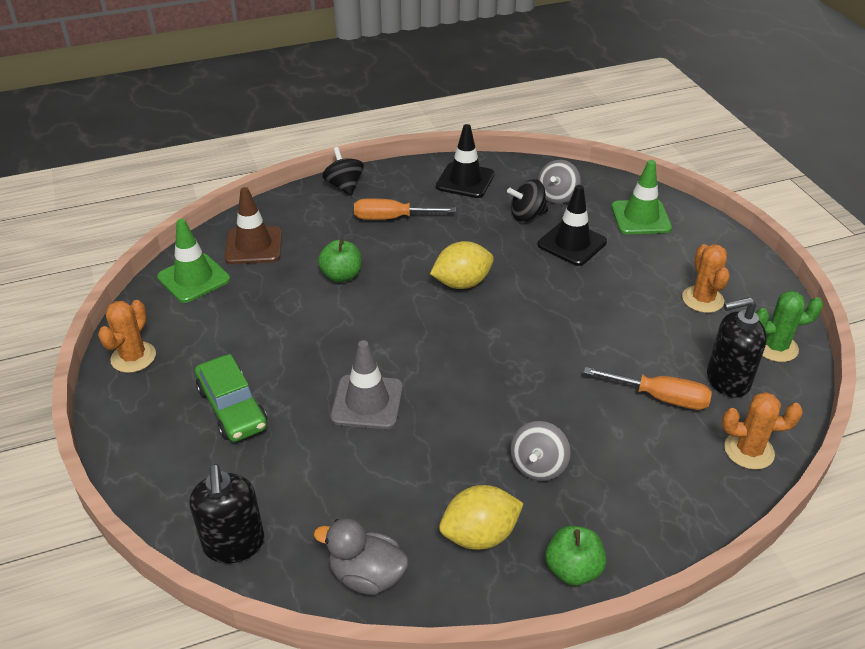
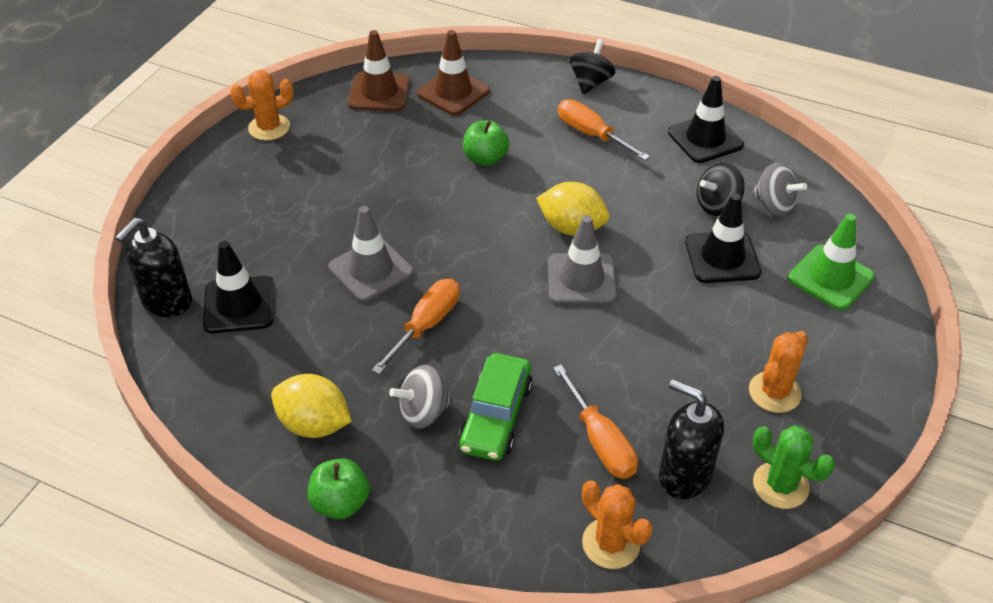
camera: 45 degrees right, 5 degrees up
(194, 278) = (379, 92): green traffic cone -> brown traffic cone
(232, 408) = (281, 208): green car -> green car (496, 416)
(300, 500) = (239, 305): none -> black traffic cone
(367, 575) = (211, 388): grey duck -> none
(459, 410) = (426, 325): none -> orange screwdriver
(513, 310) = (581, 279): none -> grey traffic cone
(527, 215) = (717, 205): black spinning top -> black spinning top turned 60 degrees counterclockwise
(557, 196) = (774, 205): grey spinning top -> grey spinning top turned 120 degrees counterclockwise

